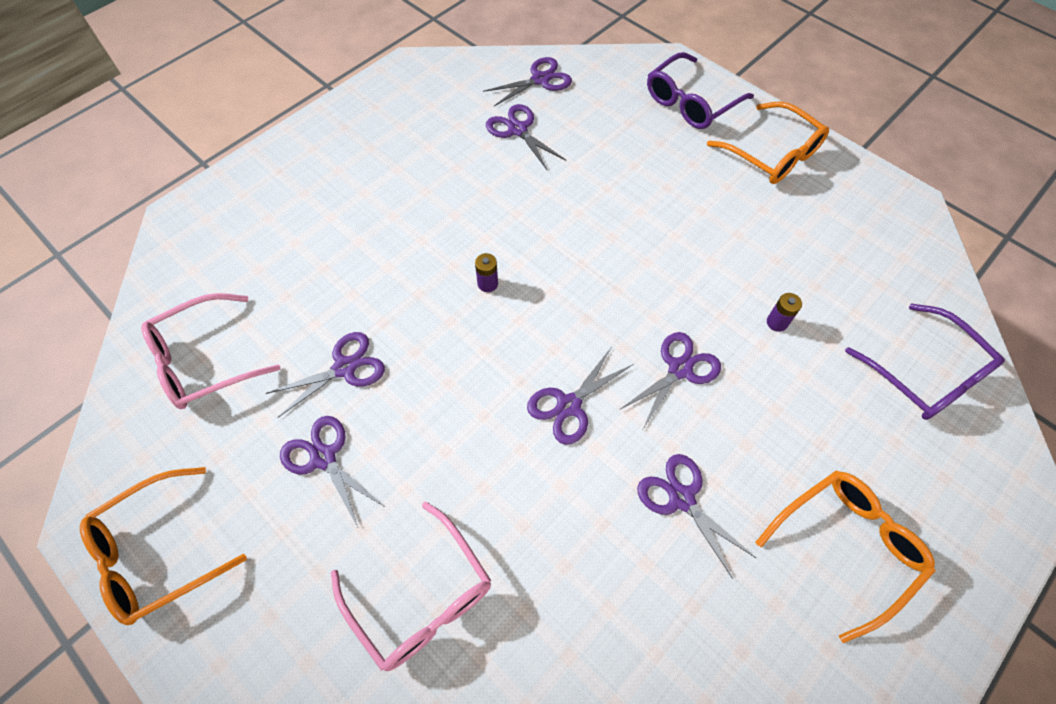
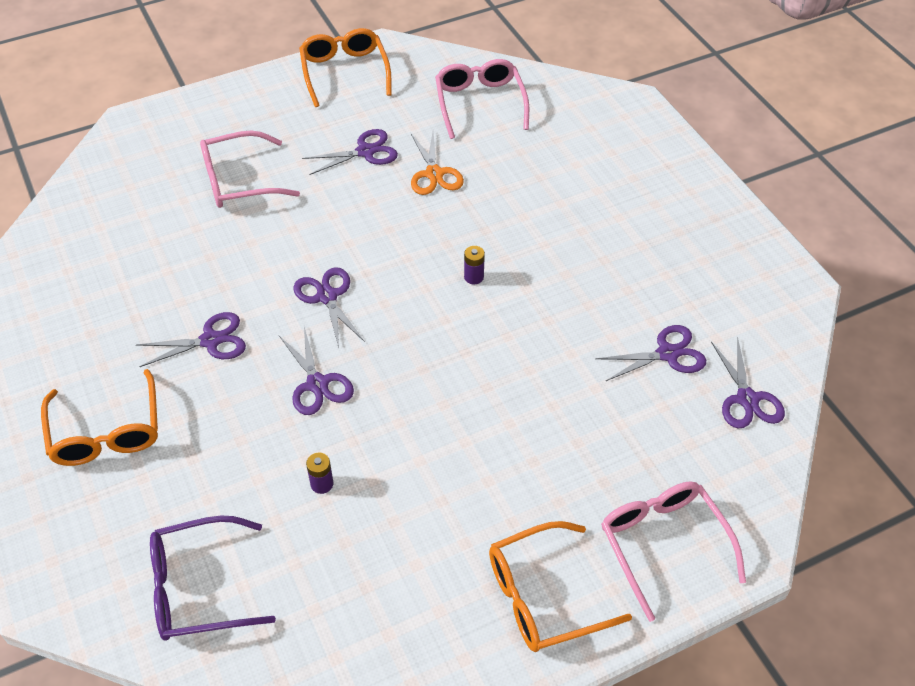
camera: 110 degrees right, 10 degrees down
(344, 368) = (434, 174): purple scissors -> orange scissors
(691, 102) = (664, 545): purple glasses -> pink glasses

